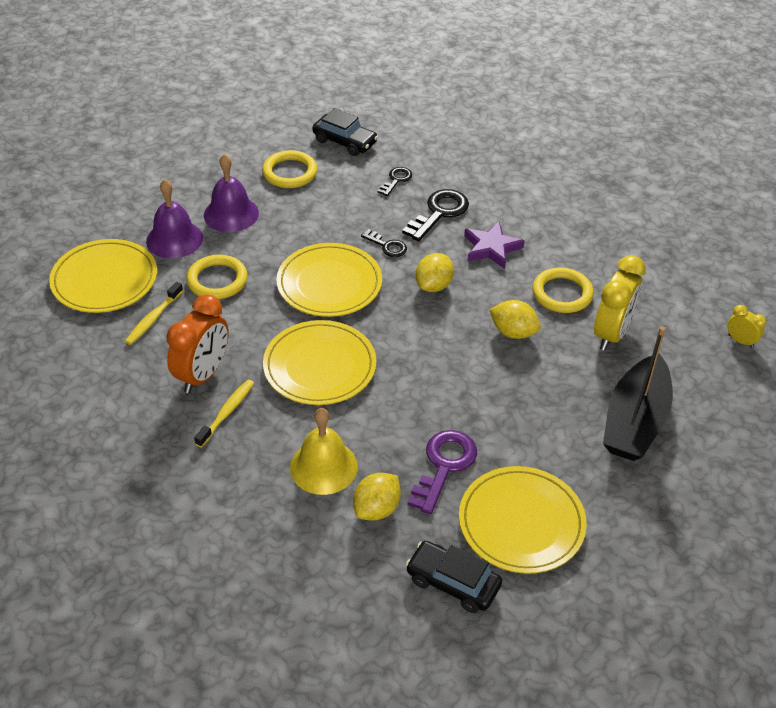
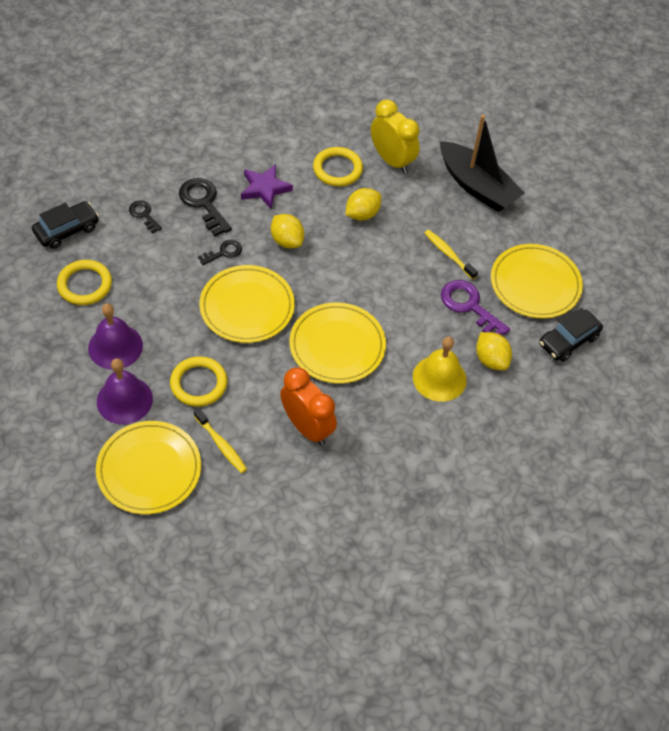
camera: 70 degrees left, 10 degrees up
(227, 412) = (357, 423): yellow toothbrush -> yellow toothbrush (448, 254)
(740, 341) = (433, 98): yellow clock -> none

